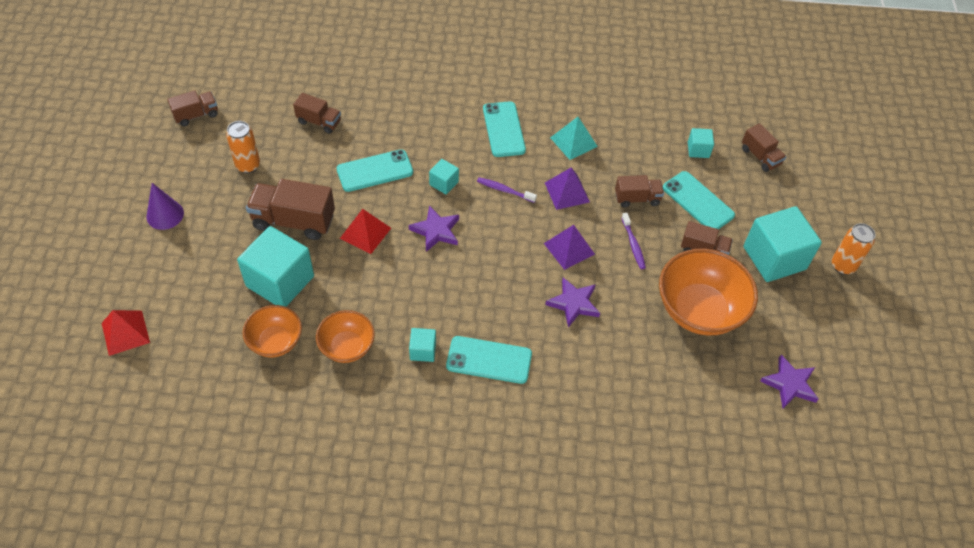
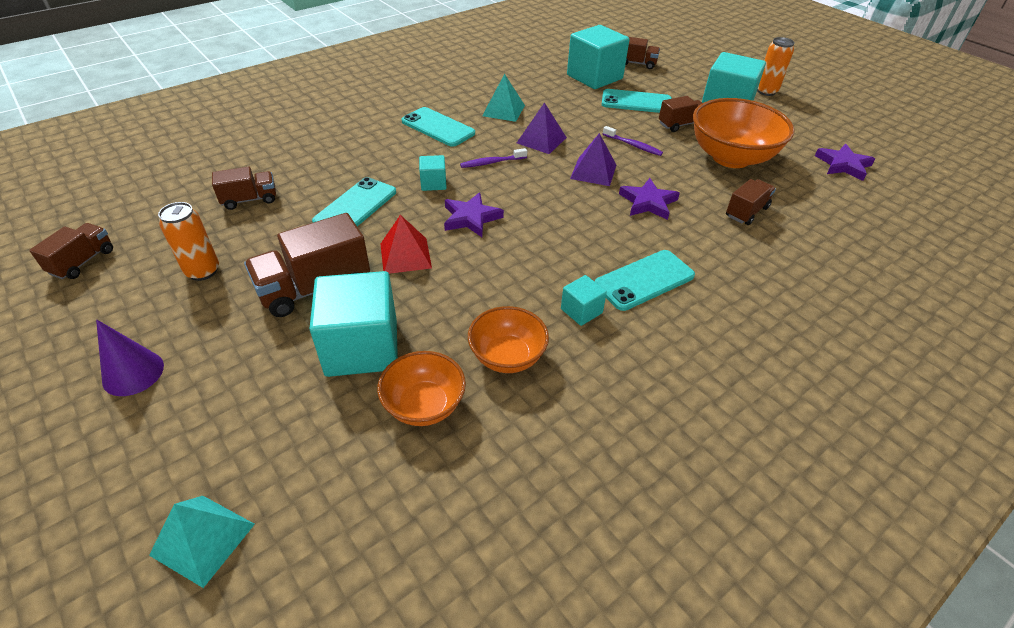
camera: 40 degrees left, 10 degrees down
(125, 332) = (202, 539): red pyramid -> turquoise pyramid
(637, 198) = (595, 119): brown truck -> brown truck (746, 212)
(698, 150) = (594, 77): turquoise cube -> turquoise cube, size x2.13

